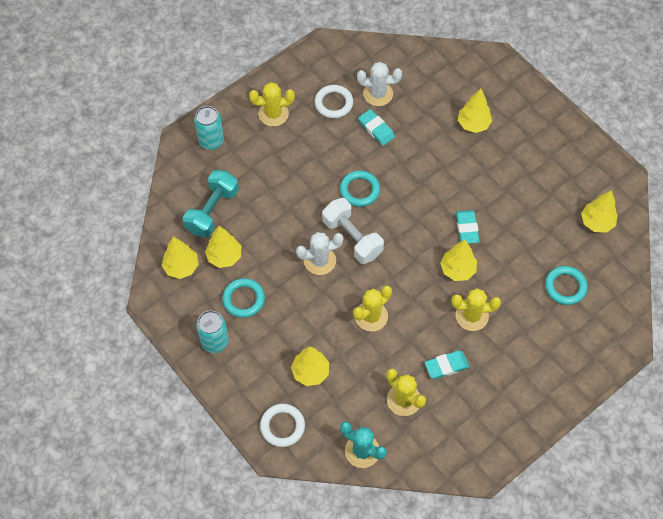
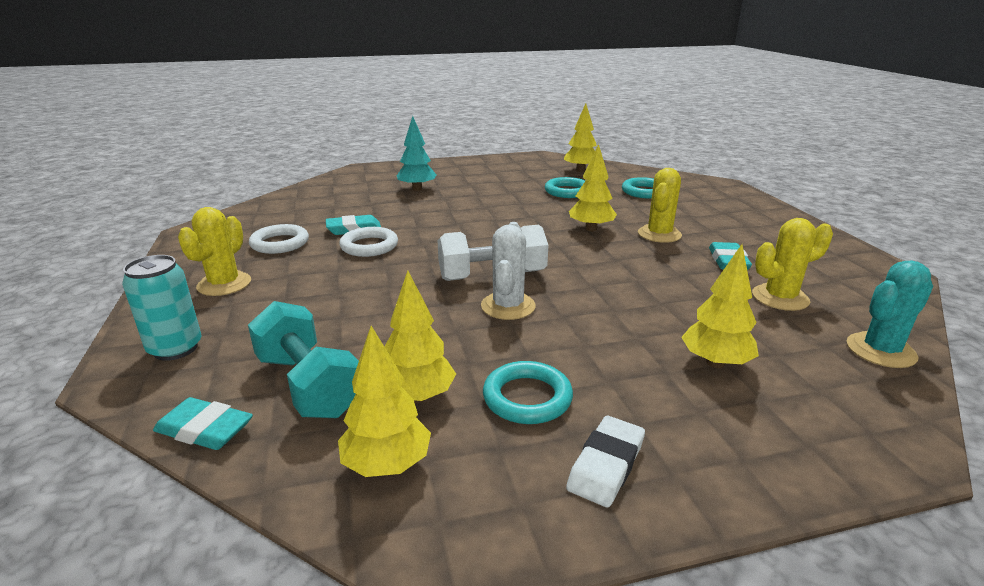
camera: 65 degrees left, 35 degrees down
(215, 341) = (606, 465): turquoise can -> white eraser
(282, 426) = (836, 424): white ring -> white ring (369, 246)
(359, 190) = (425, 255): turquoise ring -> turquoise ring (567, 191)
(371, 316) = (629, 290): yellow cactus -> none
(378, 94) = (310, 219): white cactus -> none
(467, 228) = (540, 215): turquoise eraser -> turquoise eraser (205, 429)
(473, 124) = (417, 189): yellow tree -> turquoise tree

